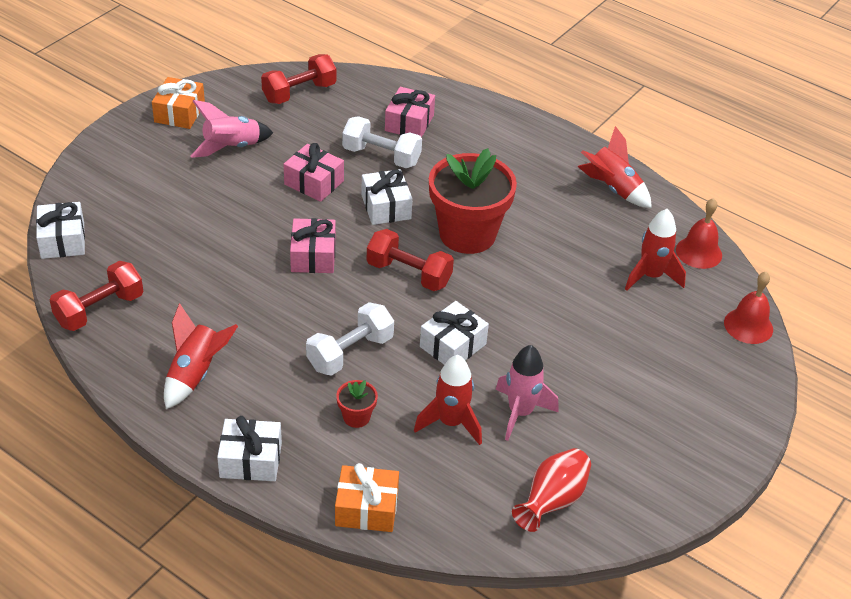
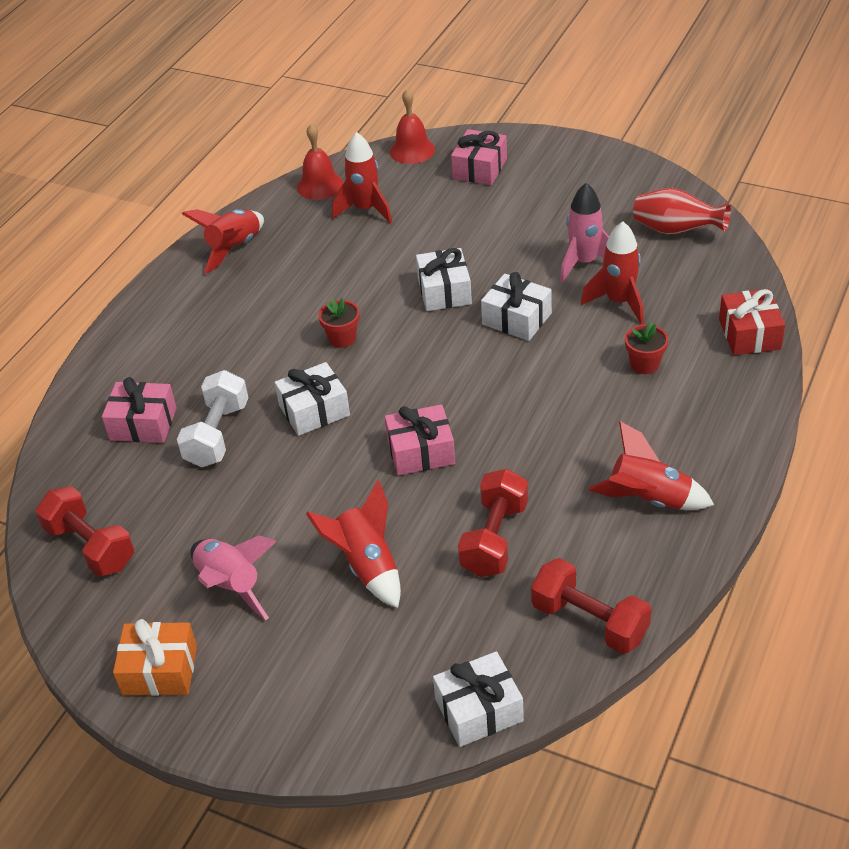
camera: 95 degrees left, 0 degrees up
(214, 210) = (367, 566): none -> red rocket
(251, 460) = (739, 424): white gift -> white gift (444, 291)
(314, 182) = (285, 484): pink gift -> pink gift (479, 169)
(350, 353) = (560, 388): white dumbbell -> none
(366, 508) = (749, 334): orange gift -> red gift
(408, 274) = (423, 370): red dumbbell -> red dumbbell (494, 539)
(467, 234) = (342, 338): red flower pot -> red flower pot, size x0.42

